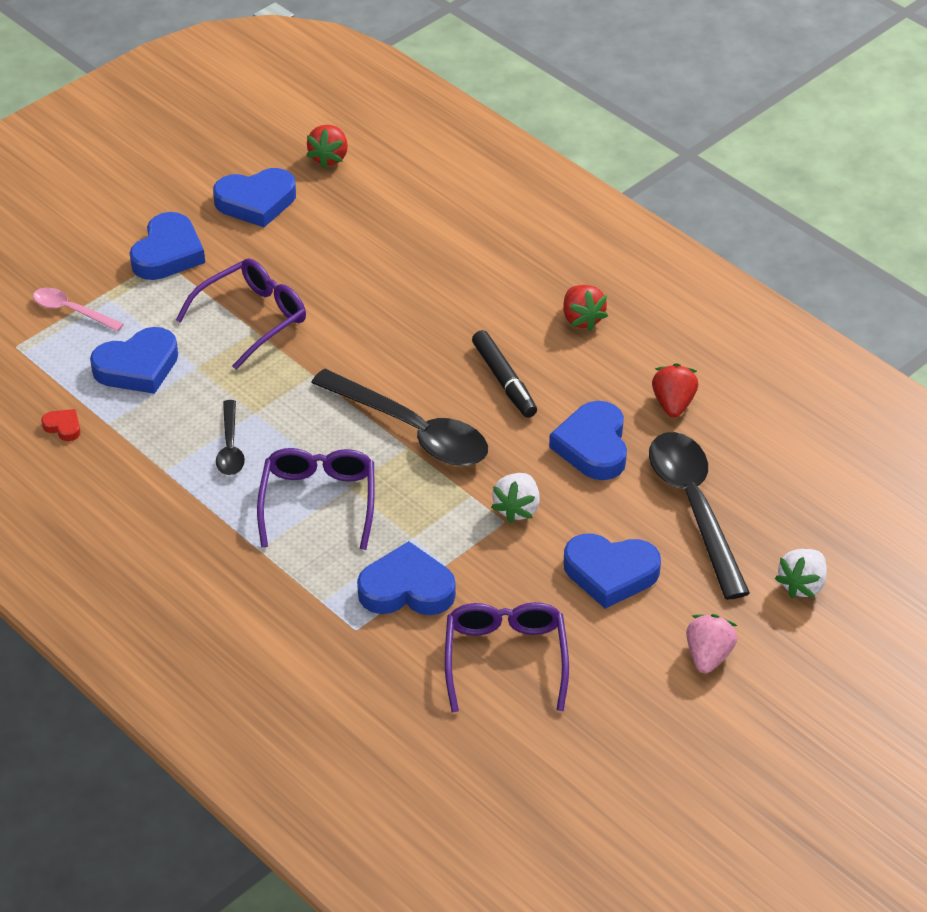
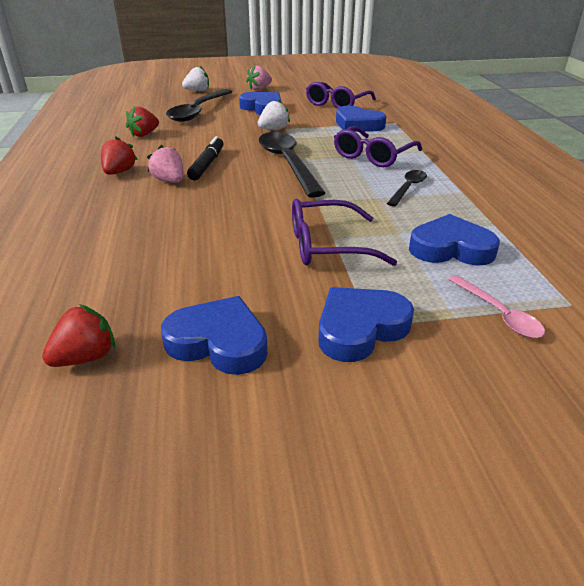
camera: 145 degrees left, 10 degrees down
(63, 427) = (534, 233): red heart -> none
(506, 332) = (169, 181): none -> pink strawberry
(593, 446) = (206, 134): blue heart -> none

